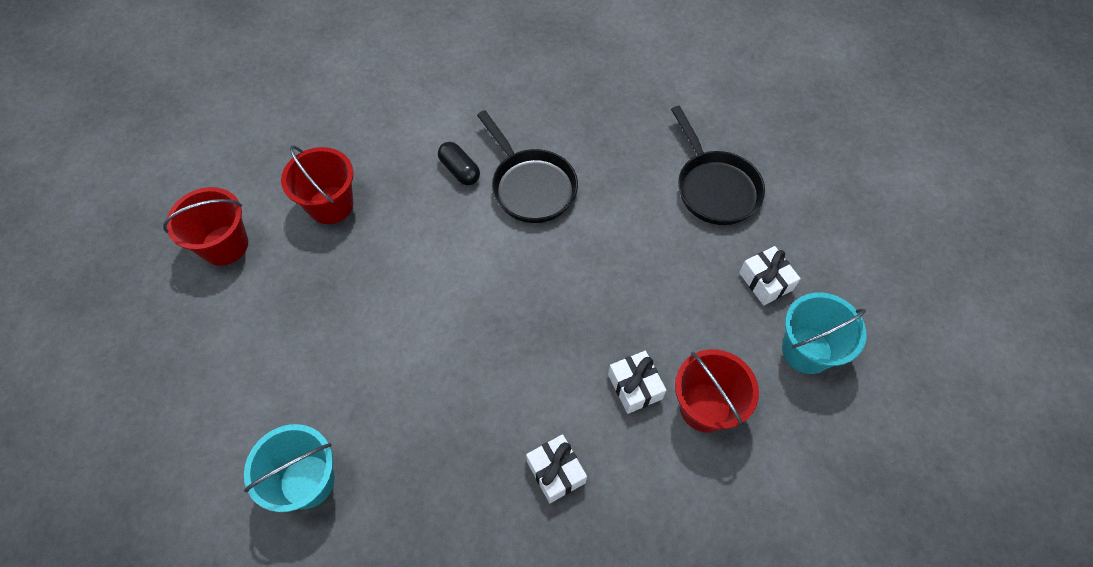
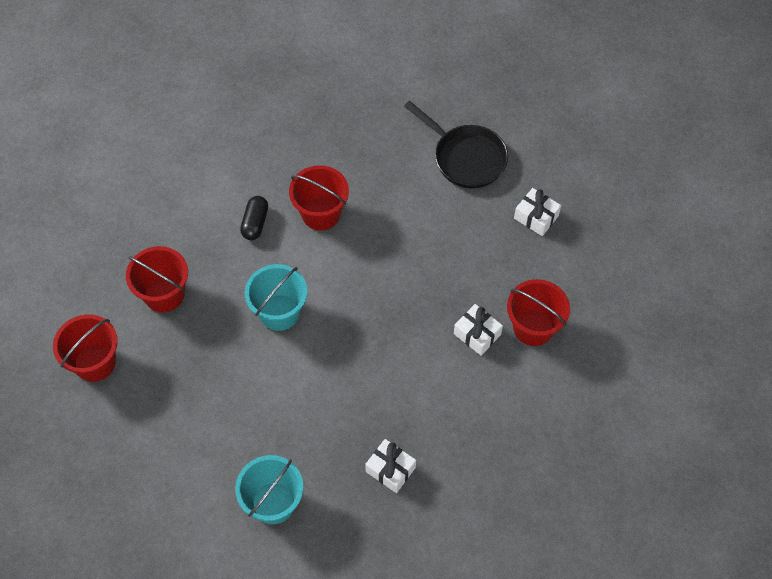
camera: 25 degrees left, 0 degrees up
(460, 170) = (255, 223): black capsule -> black capsule turned 75 degrees clockwise
(531, 186) = (321, 213): black pan -> red bucket
(556, 472) = (450, 417): white gift -> white gift (390, 469)
(806, 350) = (587, 257): turquoise bucket -> turquoise bucket (279, 312)

